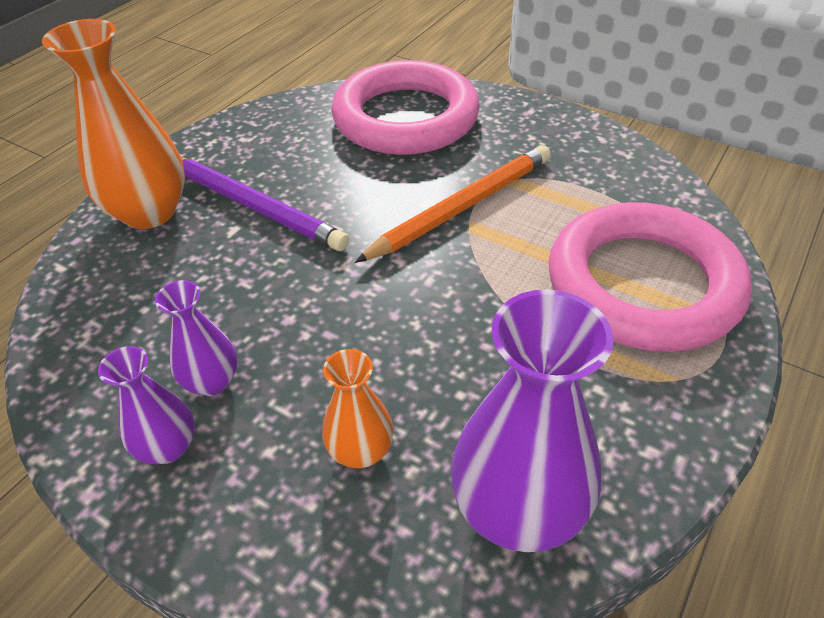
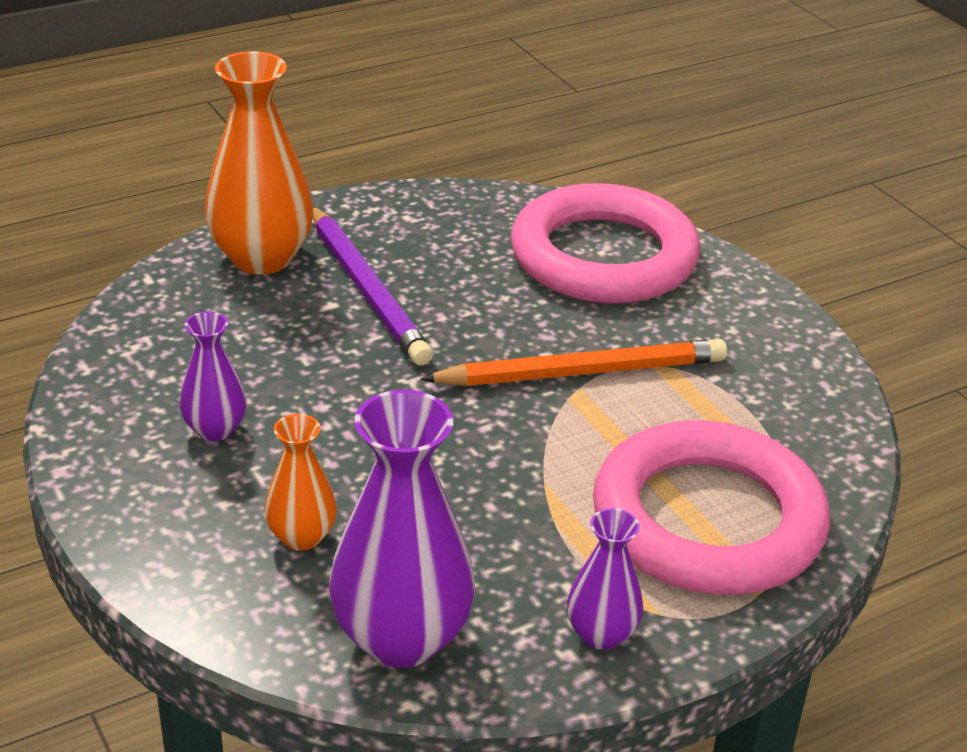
camera: 25 degrees right, 10 degrees down
(168, 447) = (144, 464): purple vase -> purple vase (601, 634)

